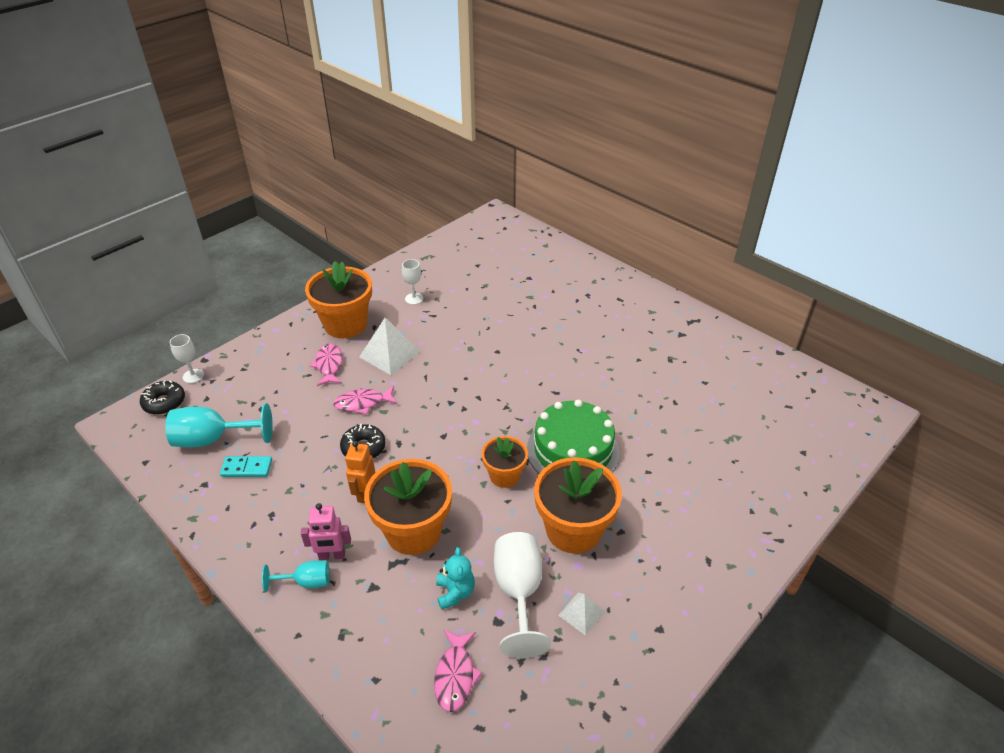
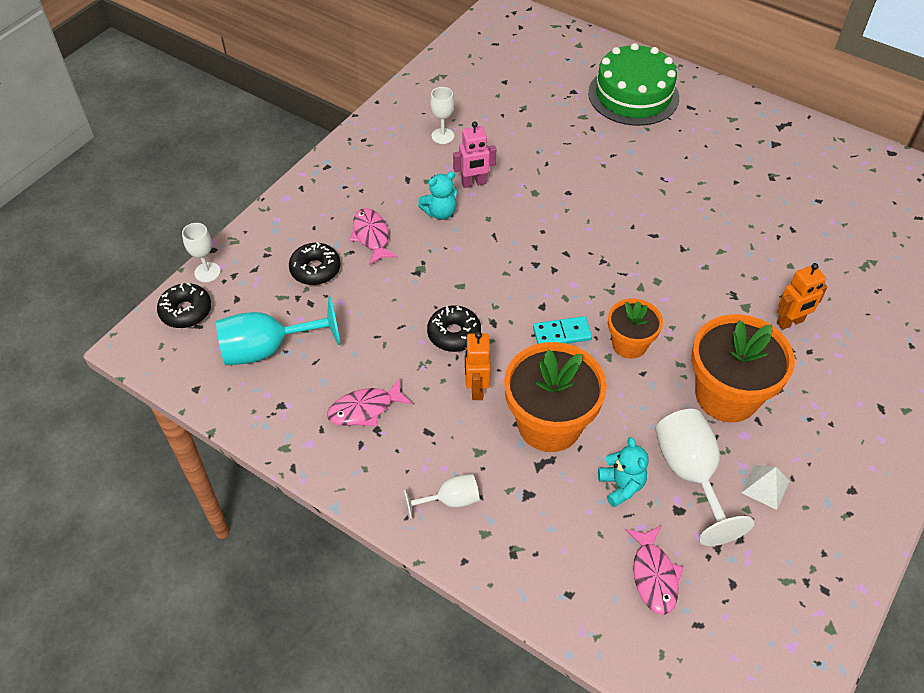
camera: 10 degrees left, 10 degrees up
(247, 468) = (324, 379): turquoise domino -> turquoise domino (562, 334)
(275, 384) = (315, 269): none -> black donut
(306, 582) = (450, 501): turquoise goblet -> white goblet
(332, 556) = (467, 466): pink robot -> pink robot (474, 183)
(345, 324) = (371, 180): orange flower pot -> none
(363, 403) = (432, 279): pink fish -> pink fish (365, 409)
(389, 354) = (440, 212): white pyramid -> turquoise teddy bear
(573, 450) = (696, 303): green cake -> green cake (633, 95)
(649, 477) = (790, 322): none -> orange robot

